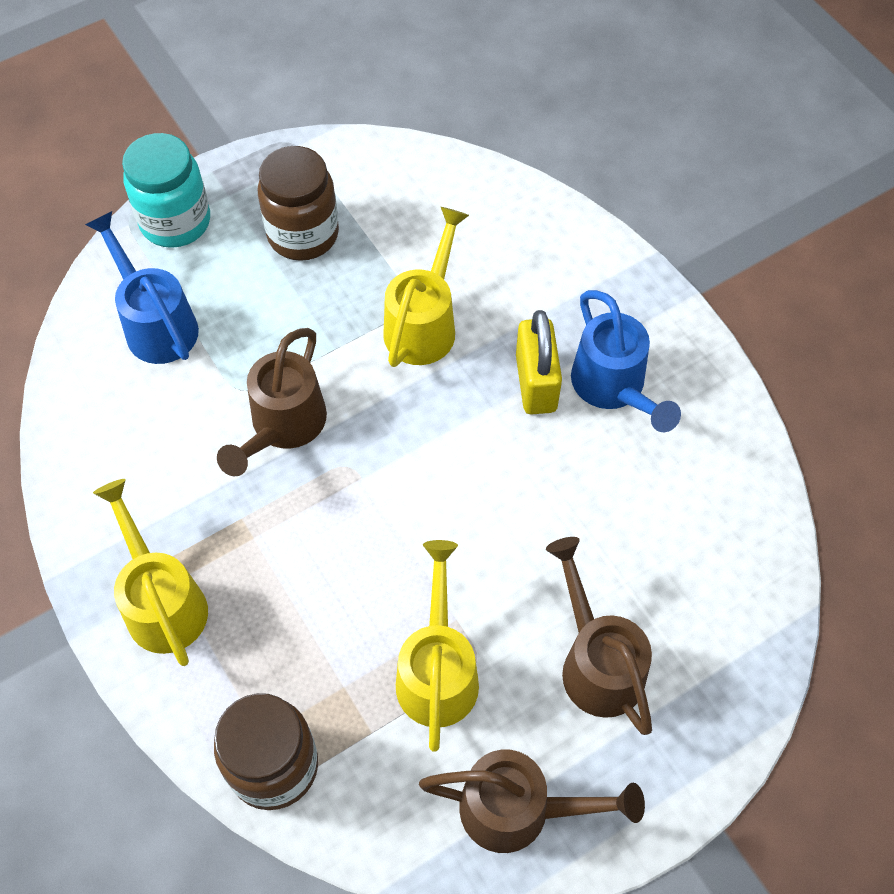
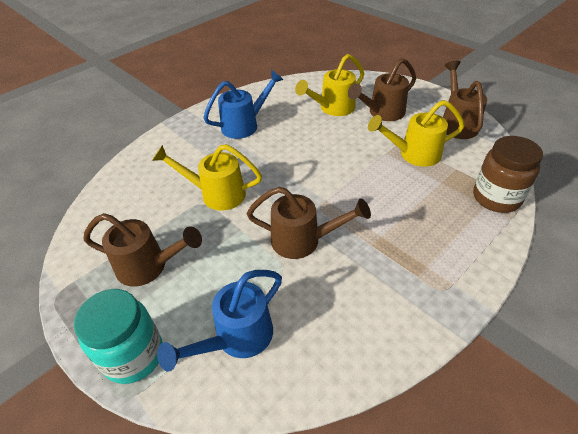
camera: 100 degrees left, 15 degrees down
(162, 602) = (443, 268): yellow watering can -> yellow watering can (333, 108)
(303, 234) = (148, 266): brown jar -> brown watering can
(536, 383) = (247, 148): yellow padlock -> none

